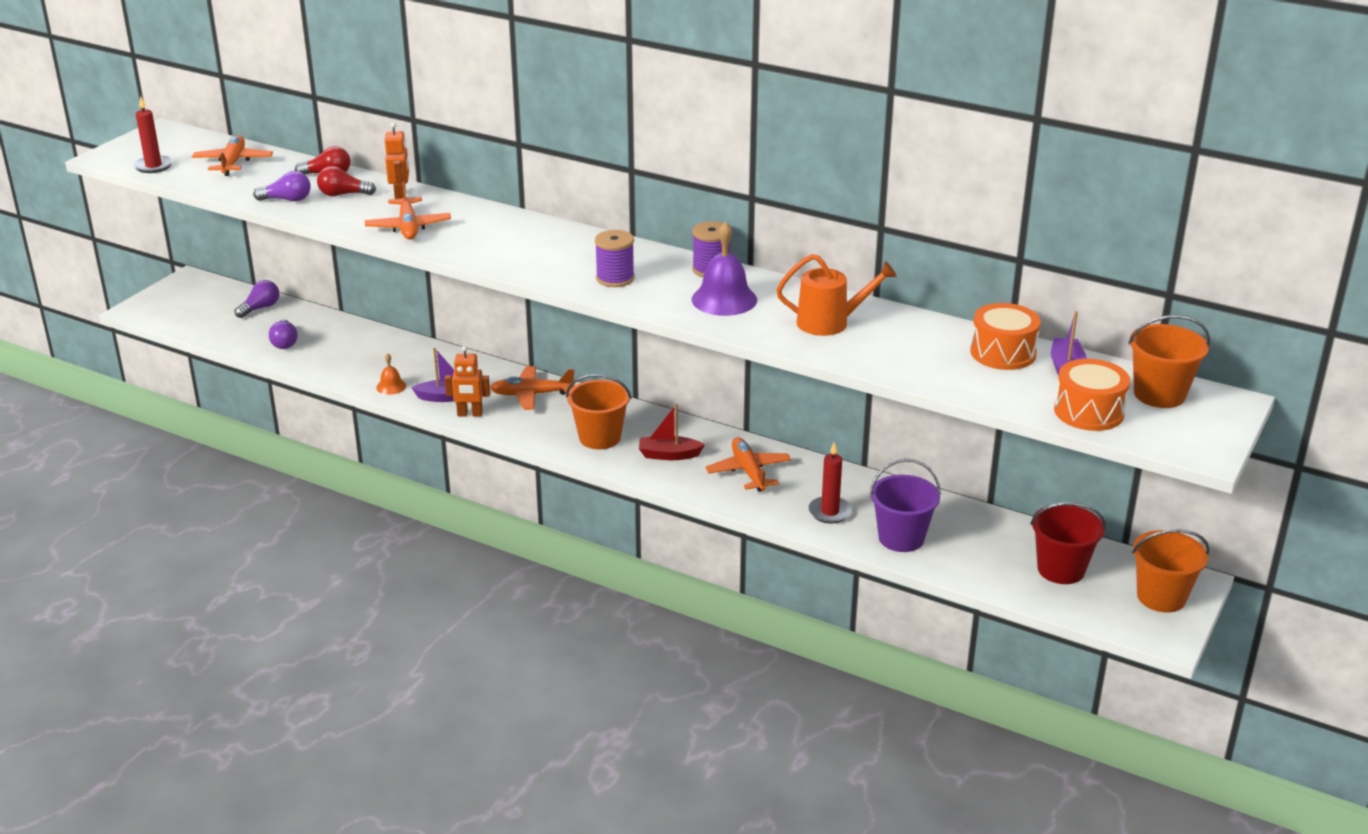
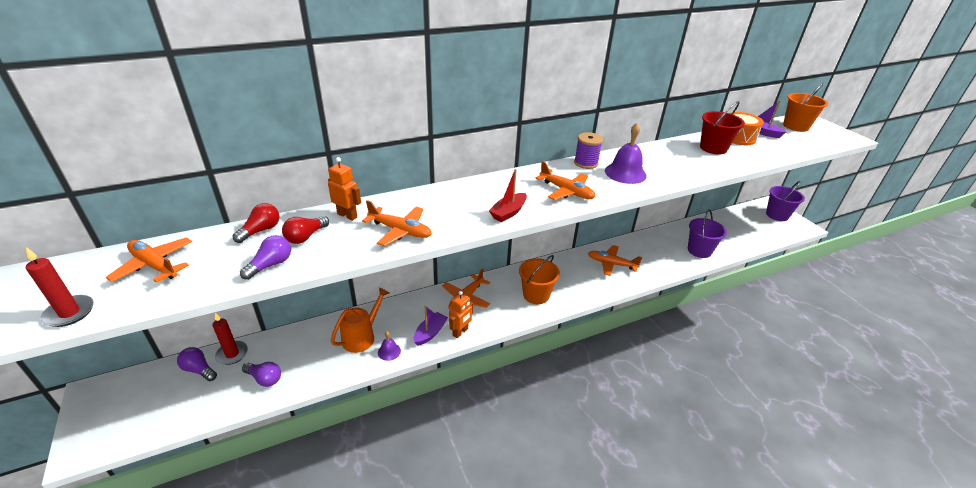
camera: 55 degrees left, 5 degrees up
(260, 308) = (199, 370): purple light bulb -> purple light bulb turned 45 degrees counterclockwise
(391, 386) = (389, 351): orange bell -> purple bell
(615, 278) = (566, 191): purple spool -> orange plane
(669, 455) = (574, 280): red boat -> red boat (508, 212)
(829, 323) = (677, 159): orange watering can -> orange watering can (361, 337)
(830, 512) = (664, 258): red candle -> red candle (232, 354)
(1061, 569) = (746, 226): red bucket -> red bucket (713, 148)
(1089, 412) = (805, 143): orange drum -> none
(1161, 597) = (777, 215): orange bucket -> purple bucket

